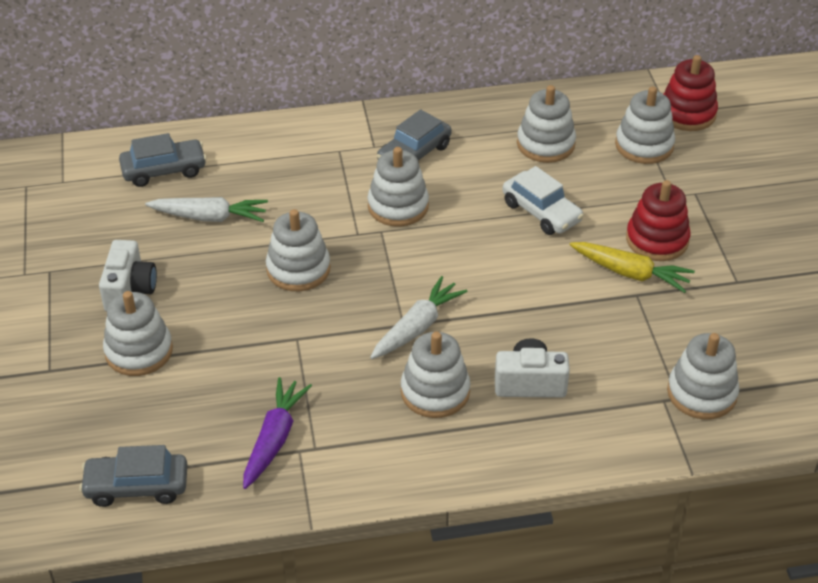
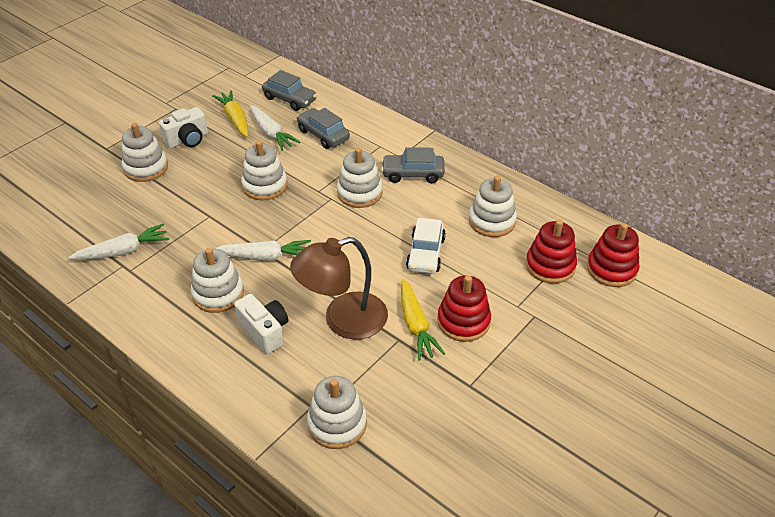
camera: 50 degrees right, 0 degrees up
(136, 486) = (48, 222): grey car -> grey car (323, 135)
(142, 232) = (235, 119): none -> yellow carrot
(274, 439) = (123, 251): purple carrot -> white carrot
(573, 318) = (343, 320): none -> brown lamp
(644, 145) = (550, 266): white stacking toy -> red stacking toy

